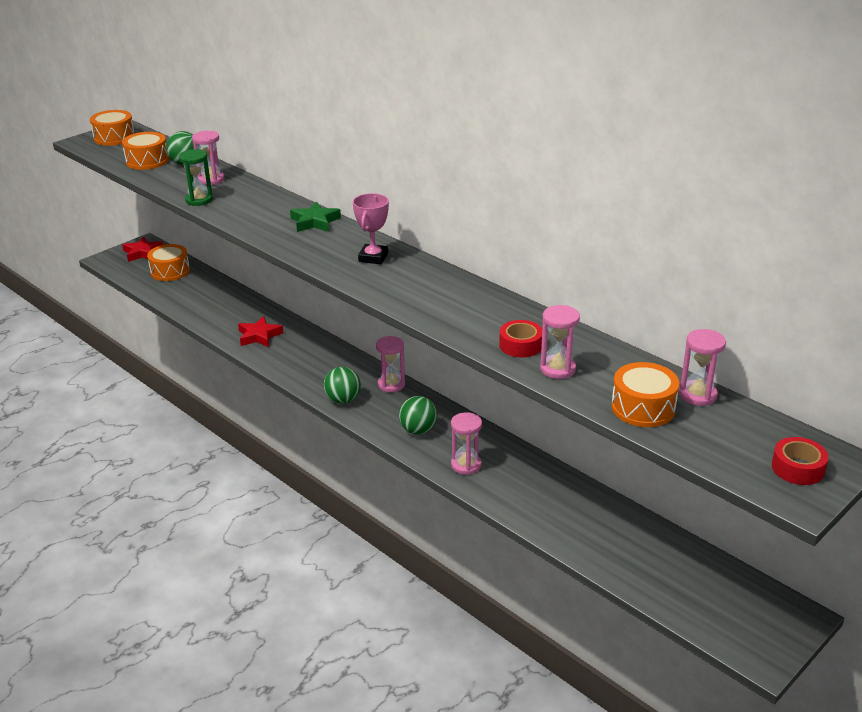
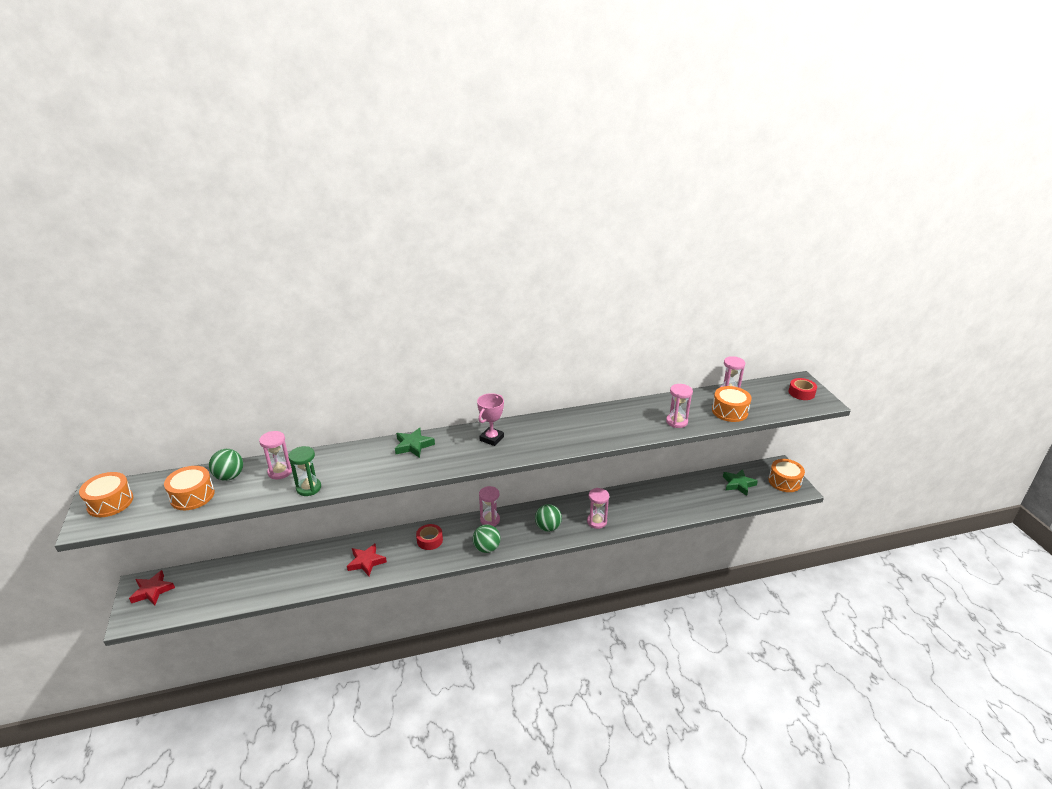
camera: 60 degrees left, 0 degrees up
(170, 271) = (208, 582): orange drum -> orange drum (784, 481)
(373, 257) = (491, 438): pink trophy -> pink trophy turned 75 degrees clockwise
(520, 345) = (644, 424): red tape -> red tape (429, 540)
(693, 579) = (738, 484): none -> green star

